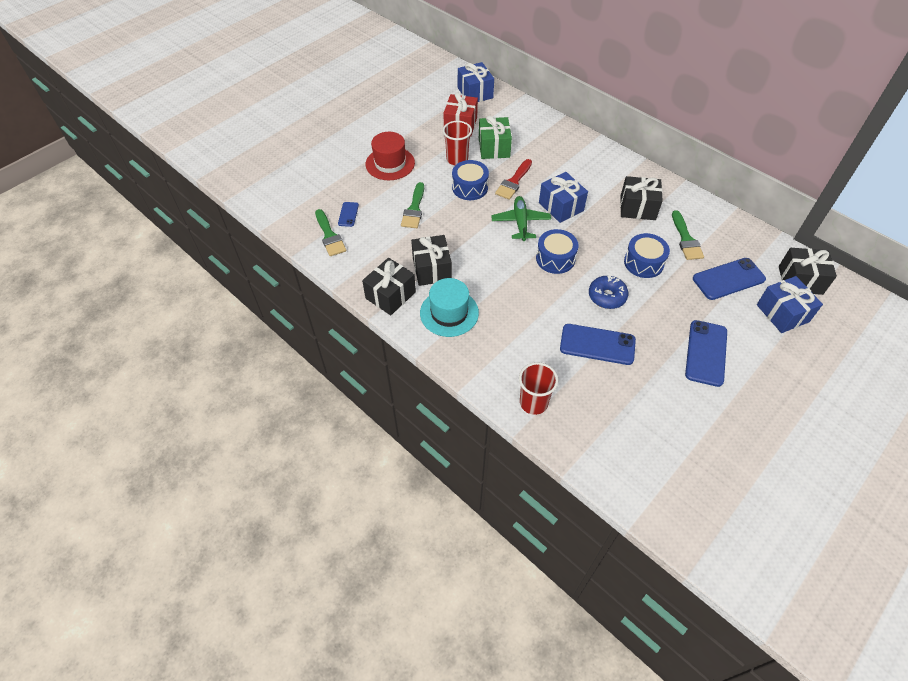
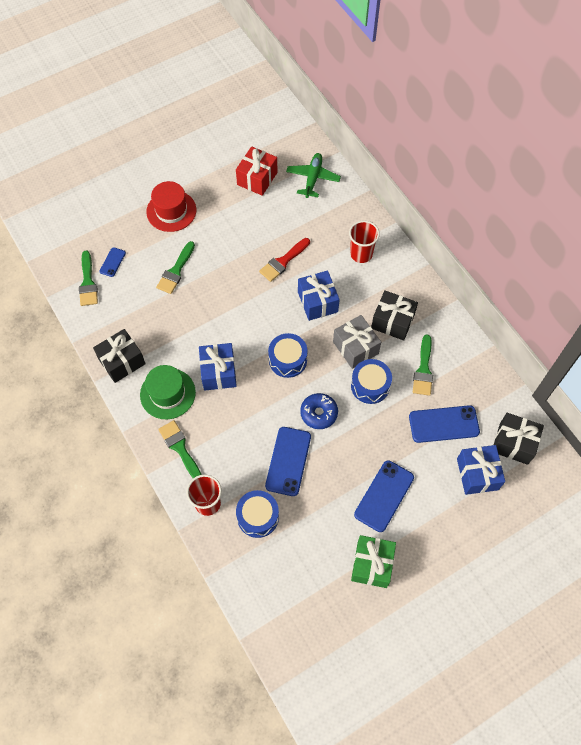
camera: 15 degrees right, 10 degrees up
(432, 269) = (168, 343): black gift -> none
(449, 313) = (167, 393): turquoise hat -> green hat
(457, 159) = (238, 221): red cup -> red cup (361, 254)
(470, 187) = (238, 258): blue drum -> blue drum (258, 517)
(475, 93) = (287, 140): blue gift -> blue gift (218, 372)
(482, 358) = (180, 448): none -> green brush
(494, 148) = (280, 215): green gift -> green gift (372, 564)
(520, 222) = (271, 311): green plane -> green plane (313, 178)
(597, 344) = (288, 461): blue phone -> blue phone turned 75 degrees clockwise
(614, 235) = (355, 347): none -> grey gift

